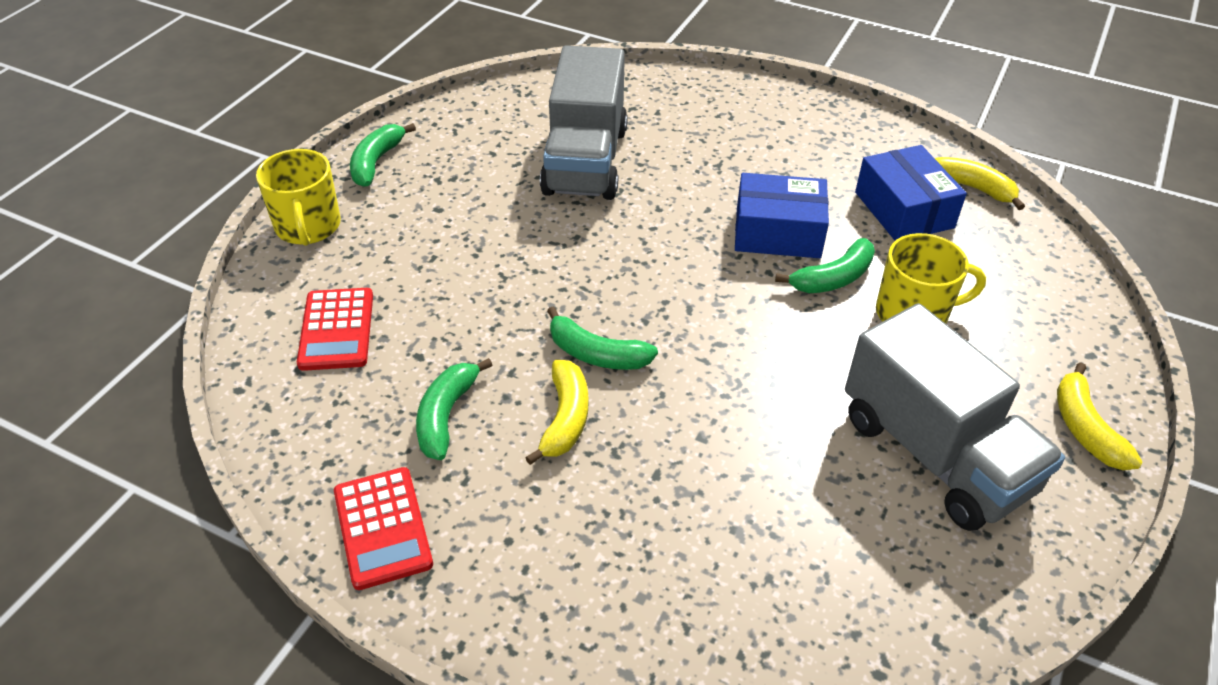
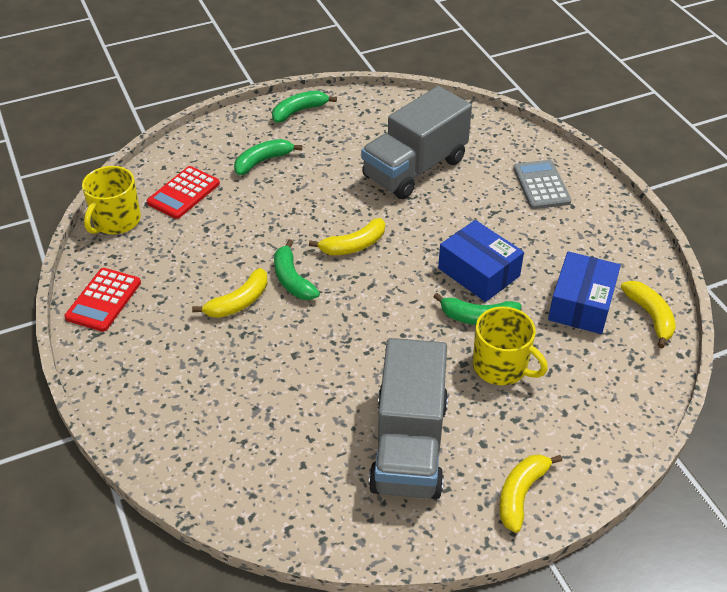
camera: 40 degrees right, 0 degrees up
(308, 227) = (227, 131): yellow mug -> yellow mug (116, 221)
(446, 415) = (186, 266): green banana -> green banana (263, 161)
(619, 276) = (353, 245): none -> yellow banana
(730, 116) = (541, 185): none -> grey calculator

